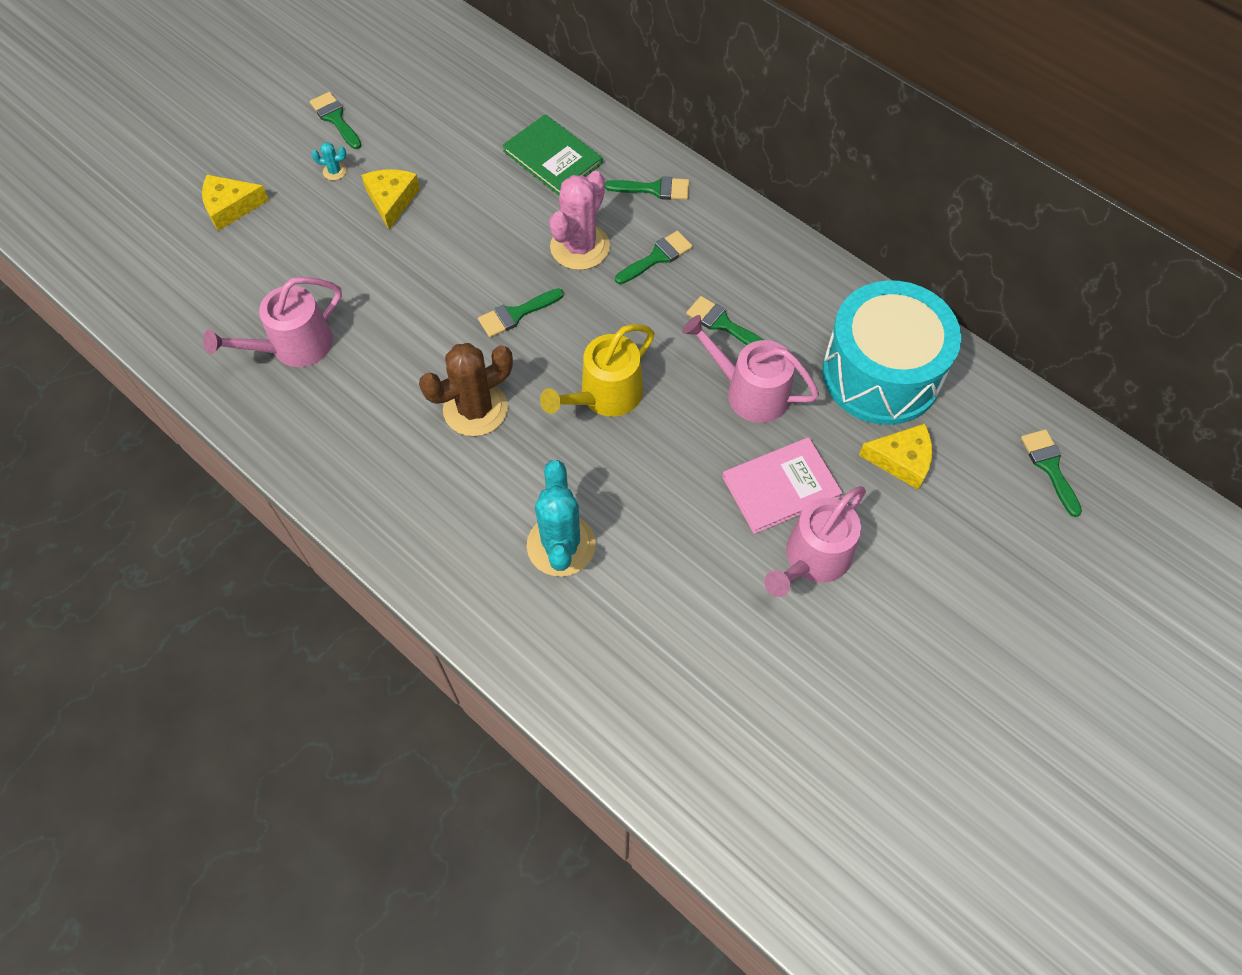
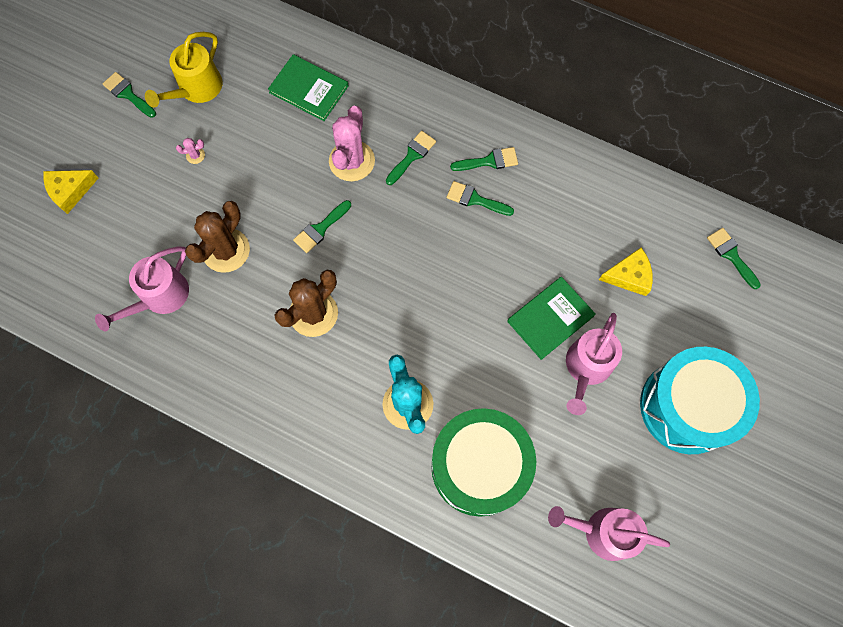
camera: 15 degrees left, 10 degrees up
(334, 171) = (142, 141): turquoise cactus -> none
(391, 200) = (195, 155): yellow cheese -> pink cactus
(391, 312) = (226, 250): none -> brown cactus
(605, 395) = (405, 278): yellow watering can -> yellow watering can (197, 89)
(632, 646) = (479, 466): none -> green drum
(654, 189) = (393, 98): green brush -> green brush (489, 161)
(750, 392) = (509, 249): pink watering can -> pink watering can (603, 532)
(781, 487) = (550, 318): pink book -> green book
(881, 373) = (598, 211): turquoise drum -> turquoise drum (687, 406)

